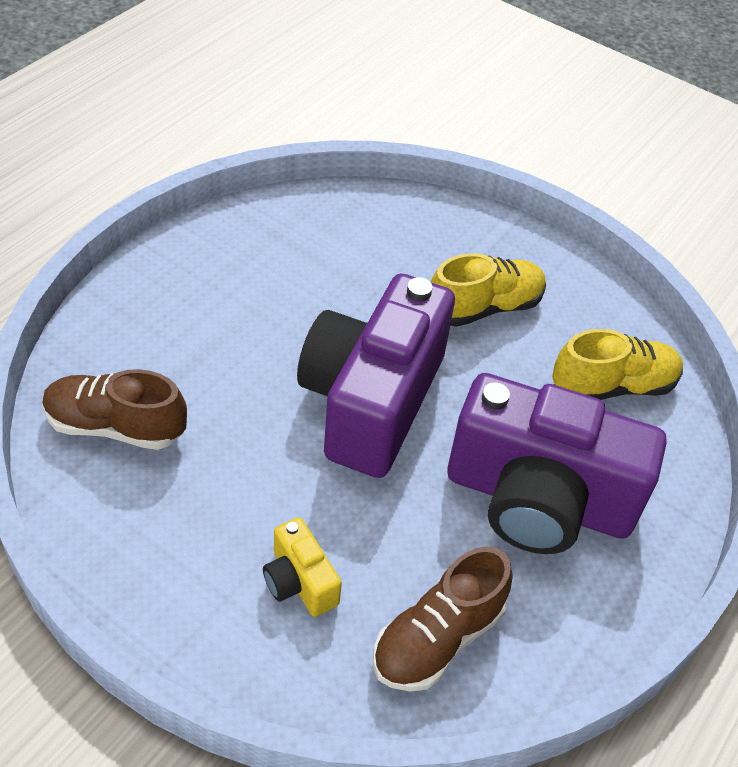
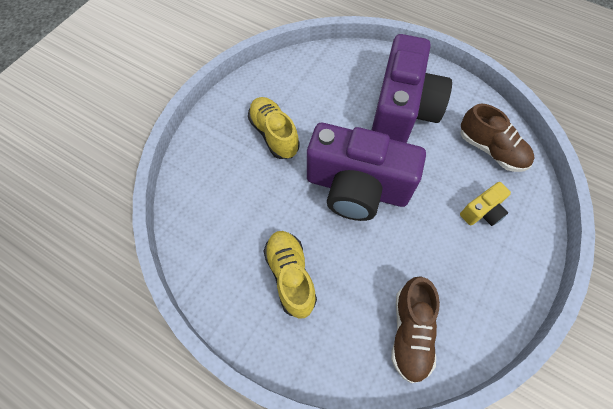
camera: 90 degrees left, 15 degrees up
(613, 386) = (322, 78): yellow shoe -> yellow shoe (290, 276)

